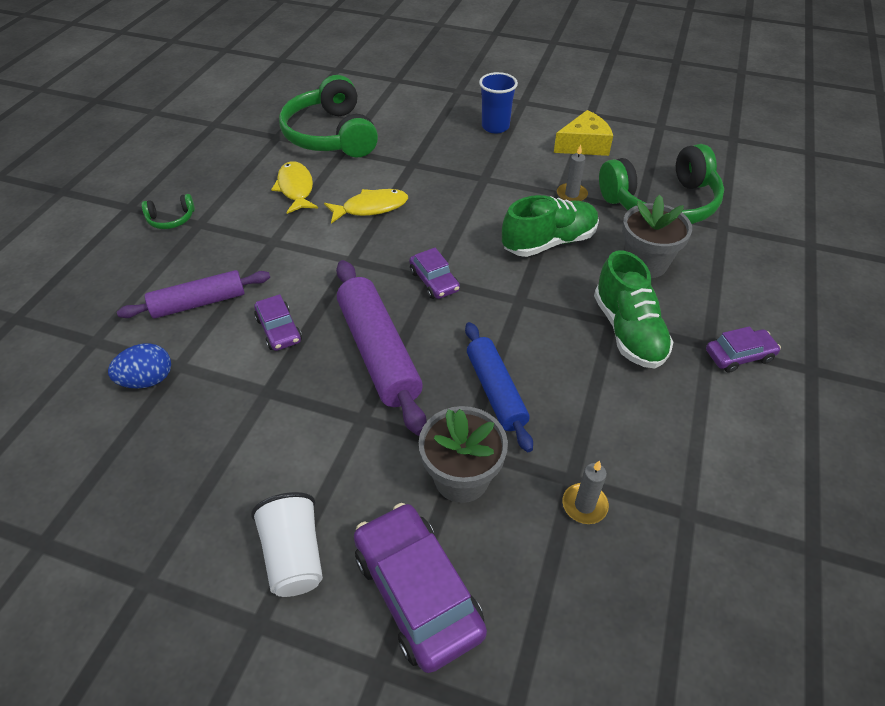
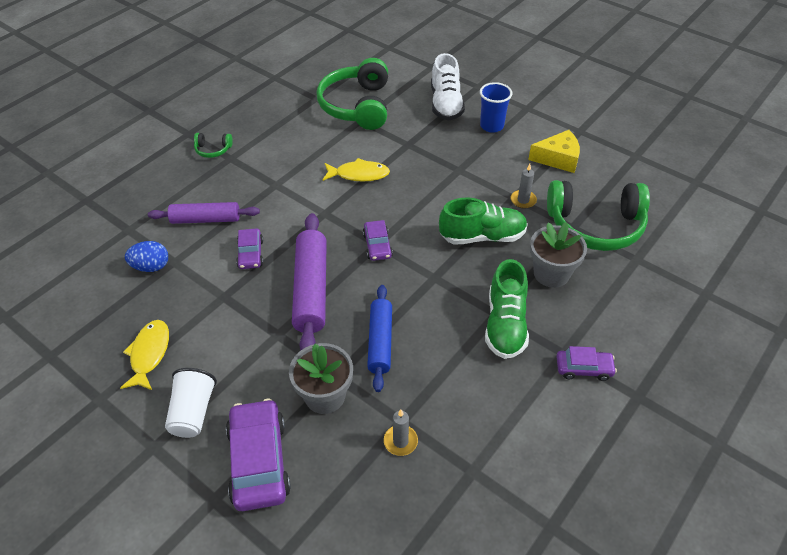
camera: 20 degrees right, 0 degrees up
(296, 188) = (310, 145): yellow fish -> yellow fish (149, 354)
(432, 114) = (446, 104): none -> white shoe

